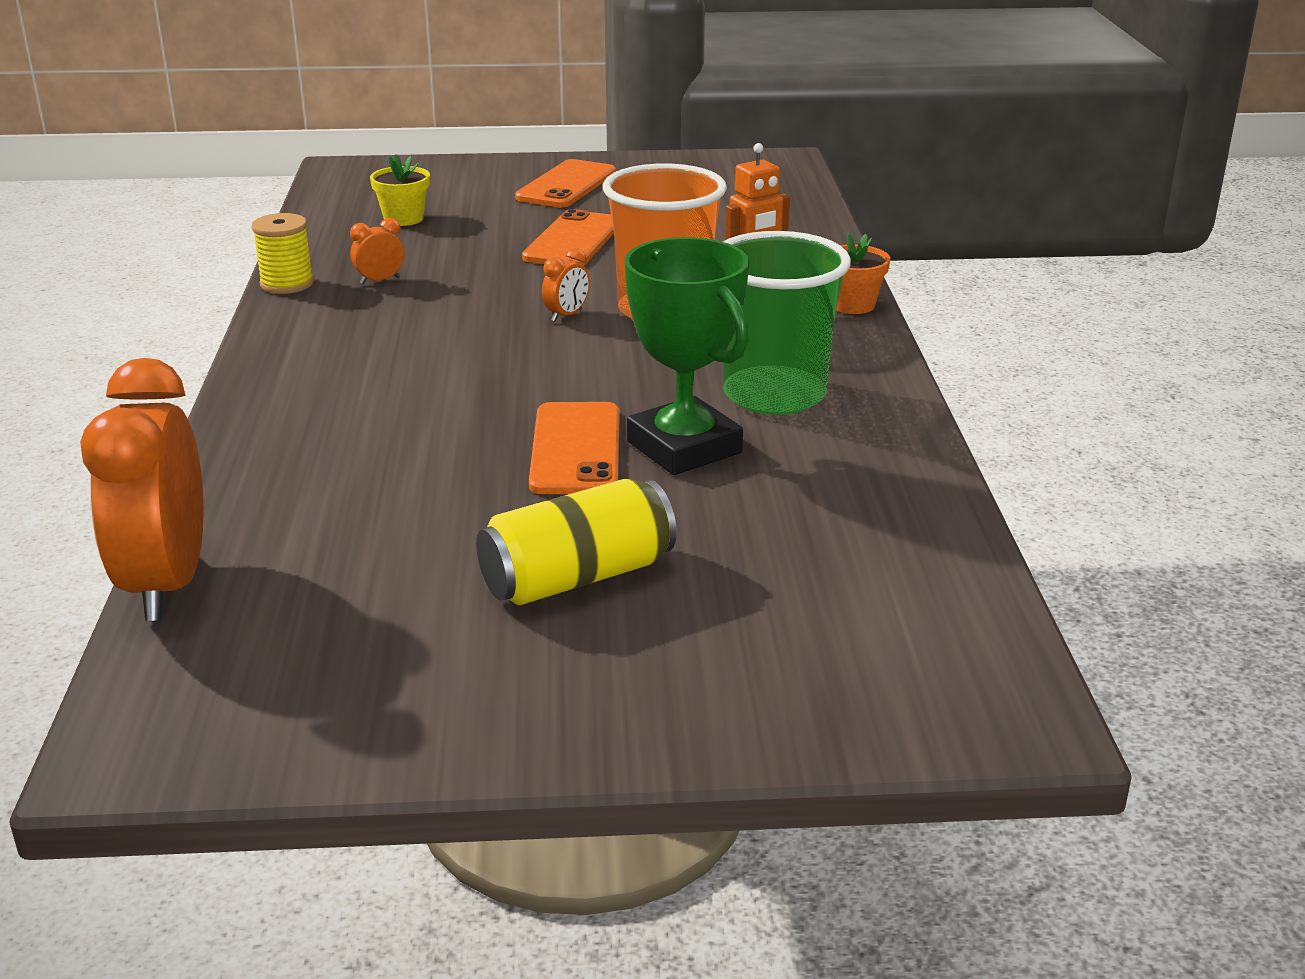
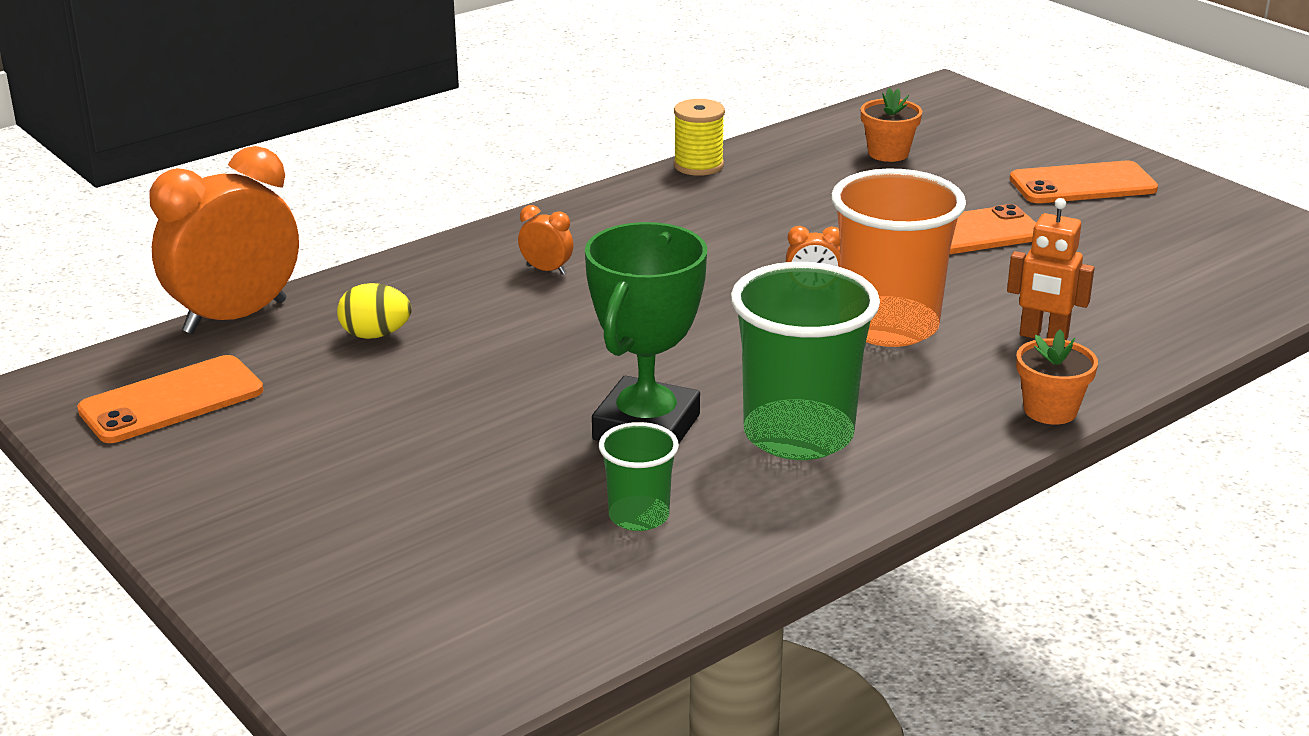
camera: 55 degrees right, 0 degrees up
(335, 518) = (375, 335): none -> yellow egg
(380, 280) = (758, 194): orange clock -> orange clock (546, 270)
(403, 219) = (888, 153): yellow flower pot -> orange flower pot
(576, 449) = (584, 383): orange phone -> orange phone (172, 401)
(578, 577) = (394, 457): yellow can -> none
(815, 495) = (639, 516): none -> green cup

